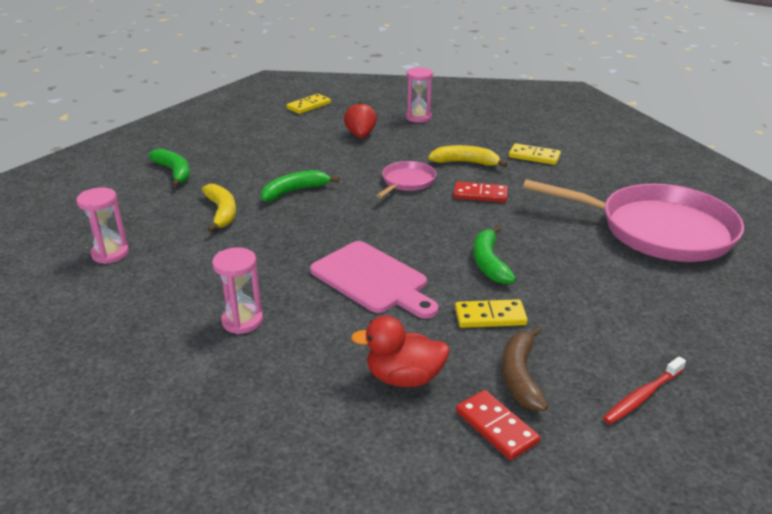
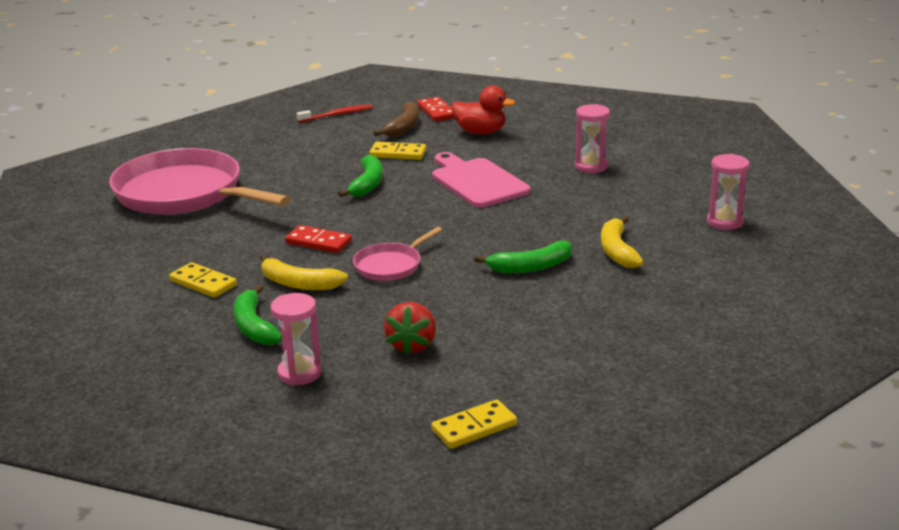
camera: 165 degrees left, 5 degrees down
(174, 172) = (688, 309): green banana -> green banana (254, 326)

